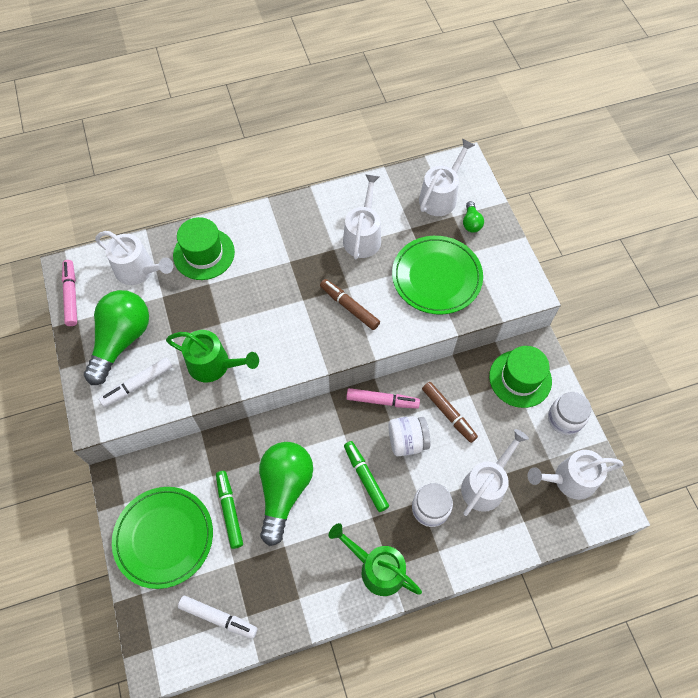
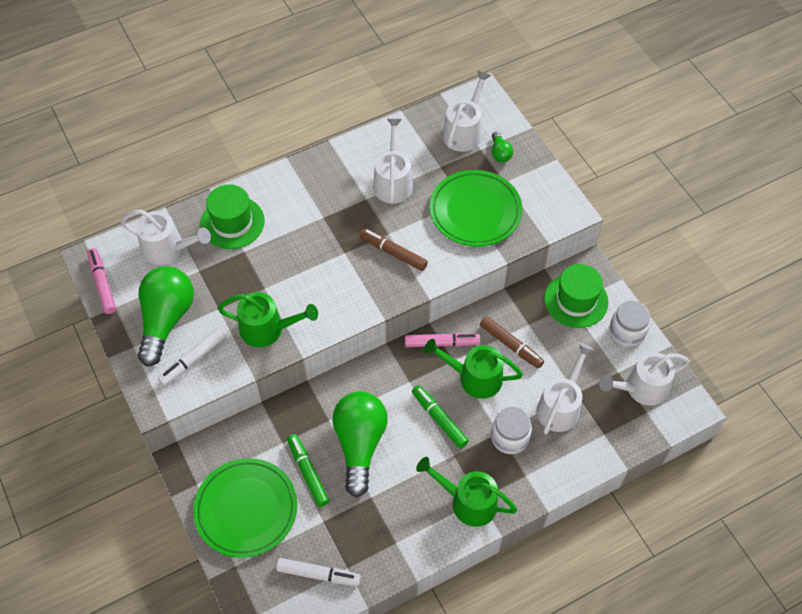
camera: 10 degrees left, 5 degrees down
(407, 441) = (474, 378): white jar -> green watering can

